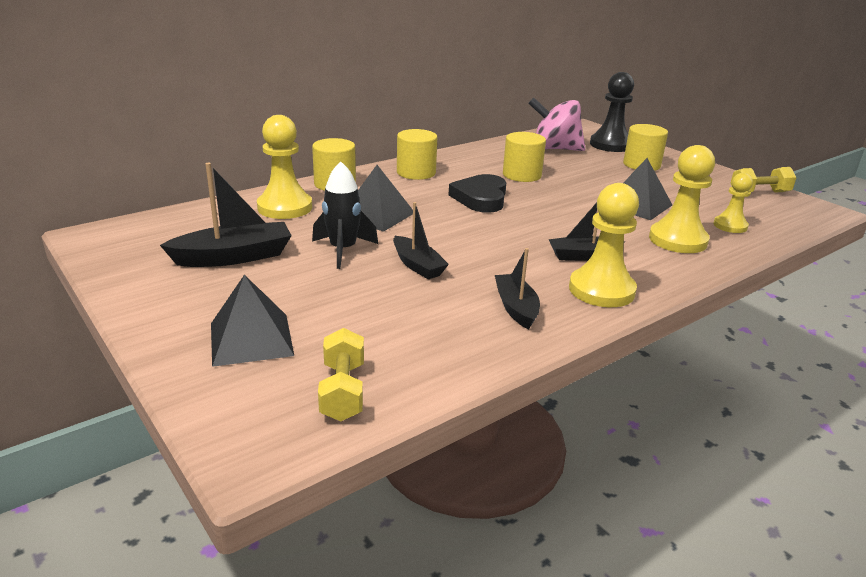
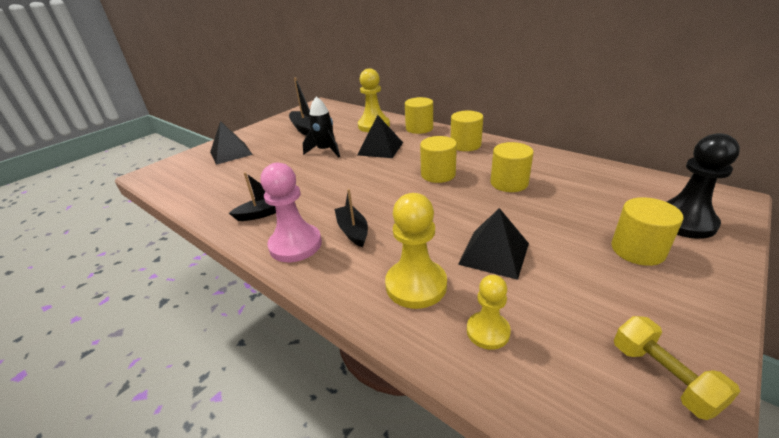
camera: 80 degrees right, 5 degrees up
(343, 391) = (185, 181): yellow dumbbell -> none
(417, 265) = (313, 173): black boat -> none
(481, 198) = (438, 174): black heart -> yellow cylinder
(554, 149) = (609, 189): pink spinning top -> none
(601, 290) = (295, 245): yellow pawn -> pink pawn

